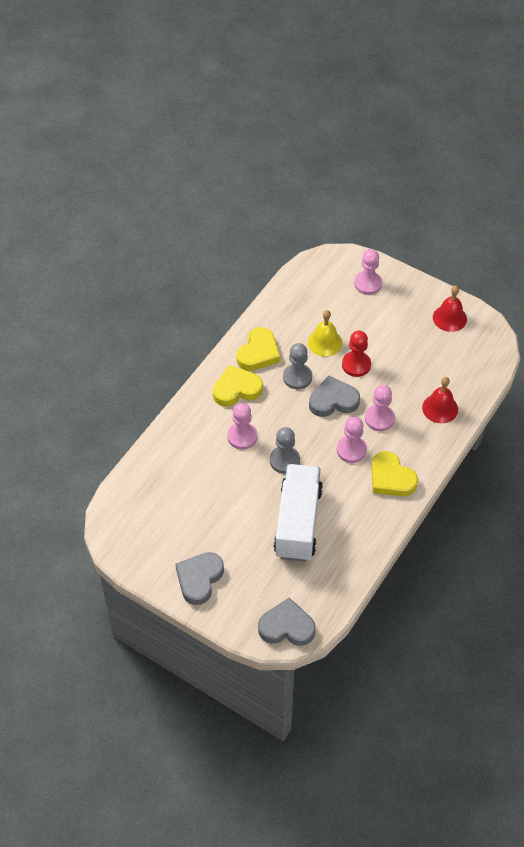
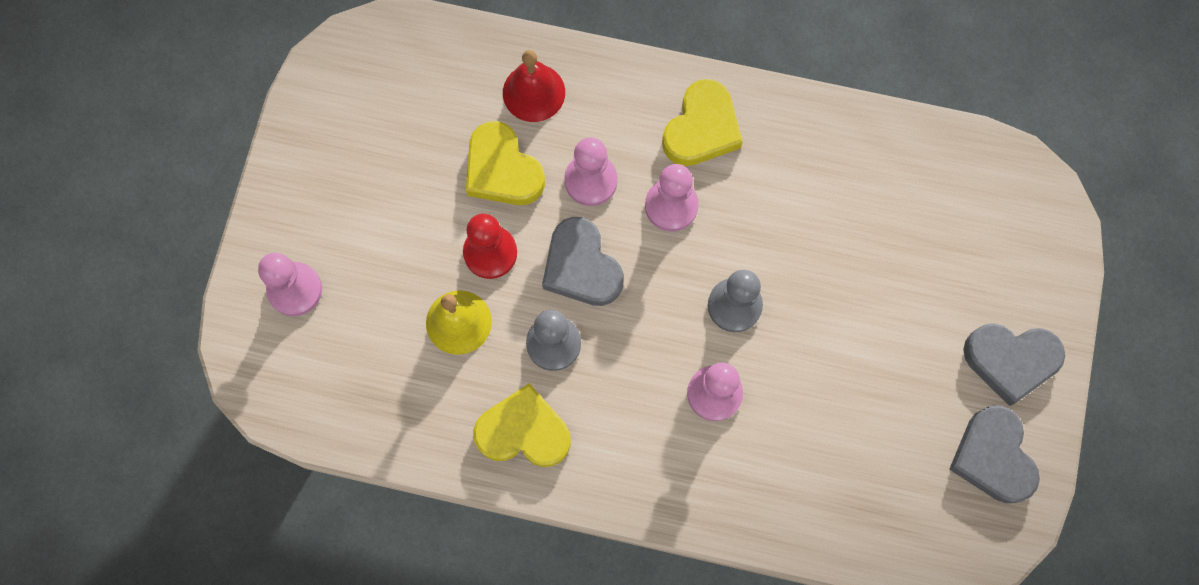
camera: 110 degrees left, 20 degrees up
(236, 389) = (618, 440): yellow heart -> yellow heart (502, 170)
(286, 627) = (1029, 200): grey heart -> grey heart (993, 457)
(298, 522) = (843, 244): white truck -> none
(449, 318) = (331, 128): red bell -> none

